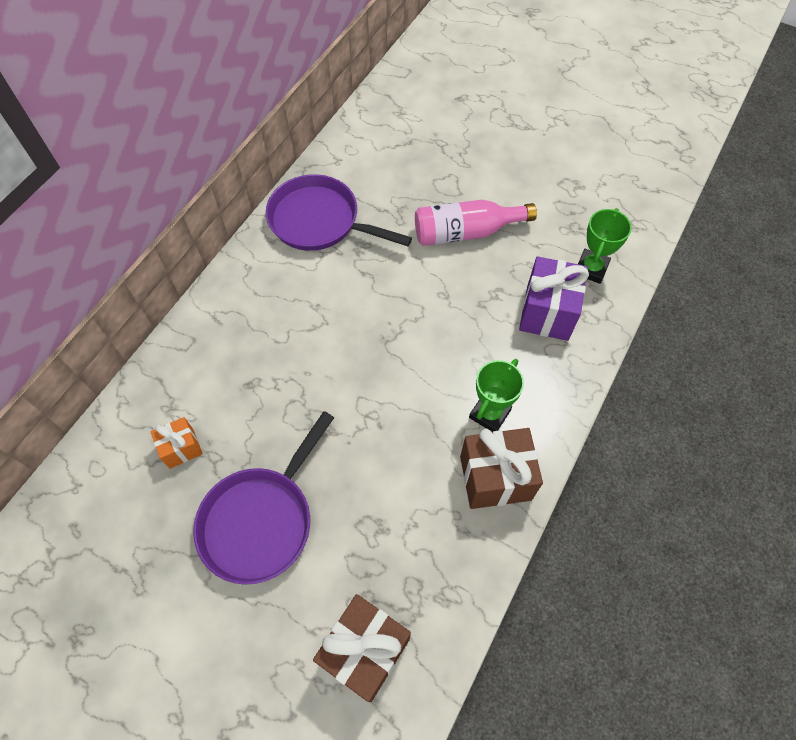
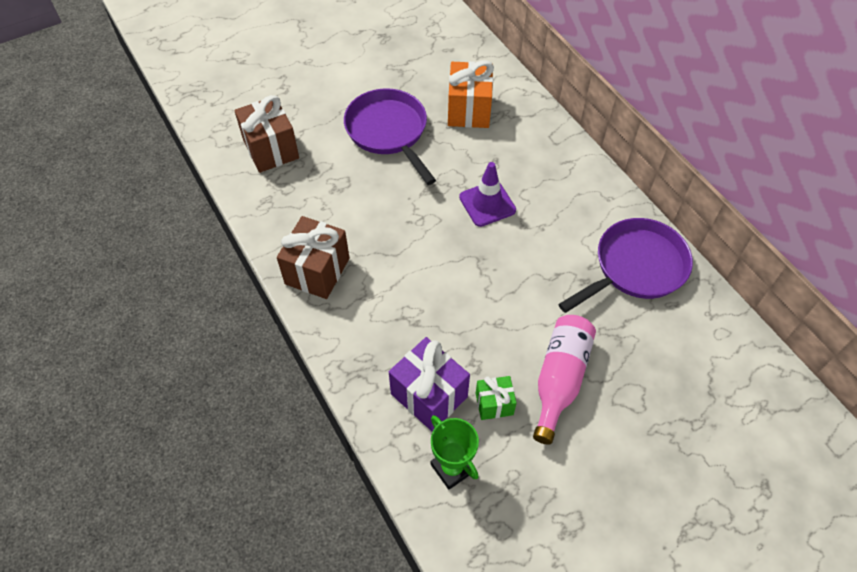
camera: 120 degrees right, 5 degrees down
(181, 448) = (469, 110): orange gift -> orange gift, size x1.77
(313, 364) = (487, 204): none -> purple traffic cone
(489, 414) = (367, 295): green trophy -> none
(519, 265) = (494, 404): none -> green gift

